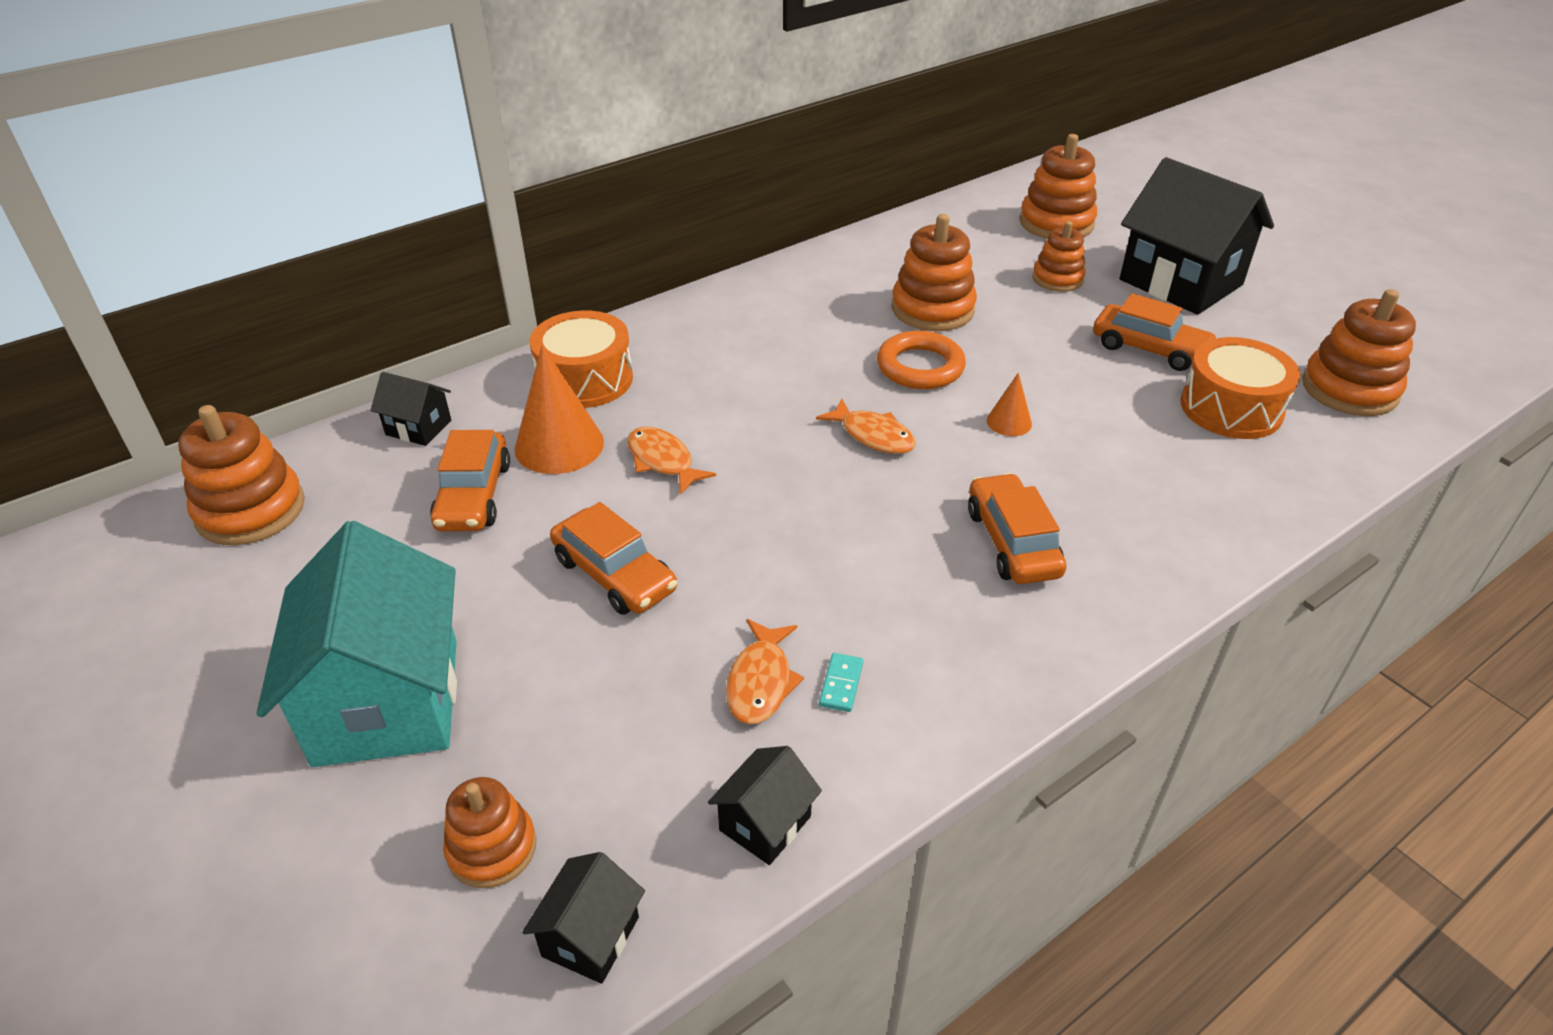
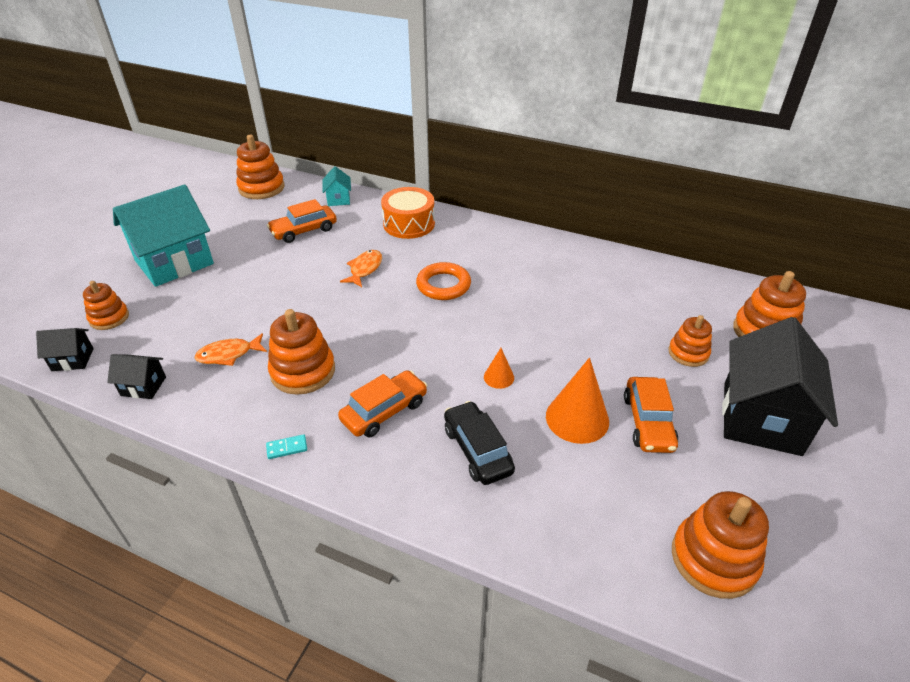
camera: 60 degrees right, 0 degrees up
(418, 427) = (338, 199): black house -> turquoise house
(559, 445) = (354, 237): orange cone -> orange cone (577, 418)
(614, 574) = (276, 286): orange car -> none
(841, 684) = (238, 381): turquoise domino -> turquoise domino (287, 448)
(873, 435) = (440, 328): orange fish -> none
(920, 367) = (522, 324): orange ring -> orange ring (443, 285)
(932, 309) = (588, 310): orange stacking toy -> orange stacking toy (303, 371)
(1129, 485) = (477, 450): none -> black car
(1231, 408) = (614, 485): orange drum -> none

